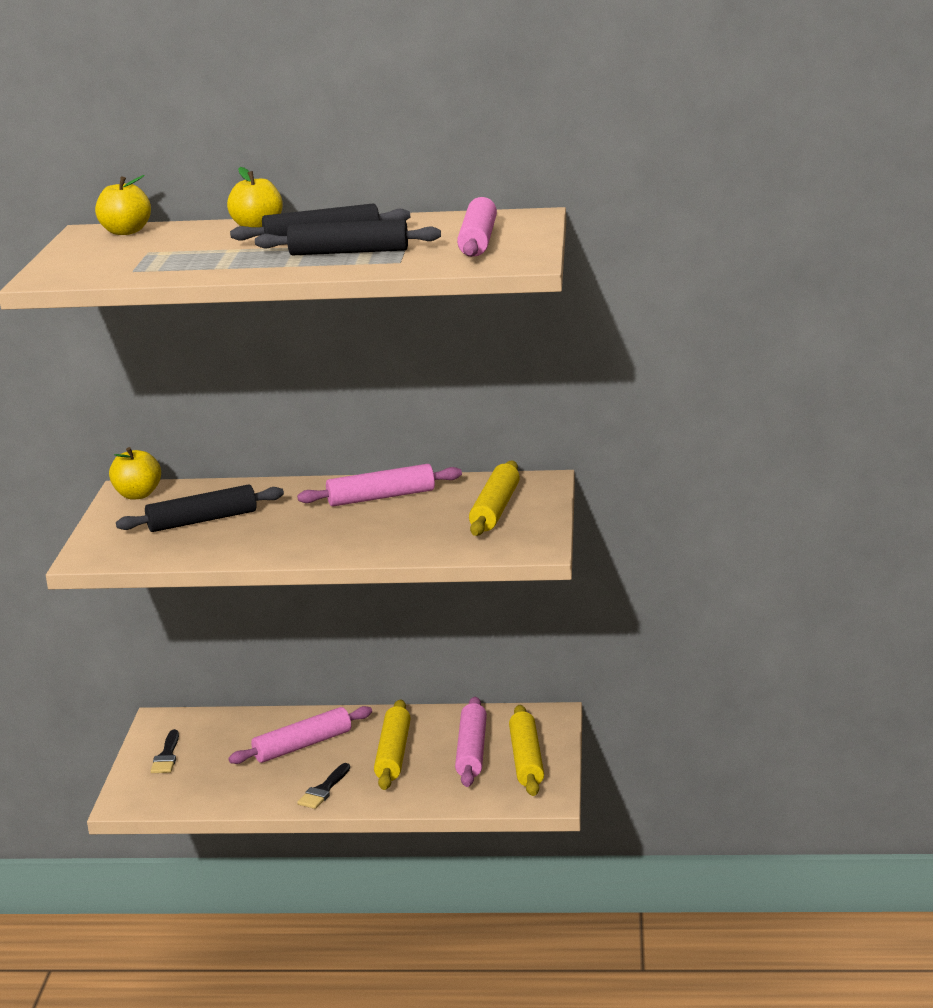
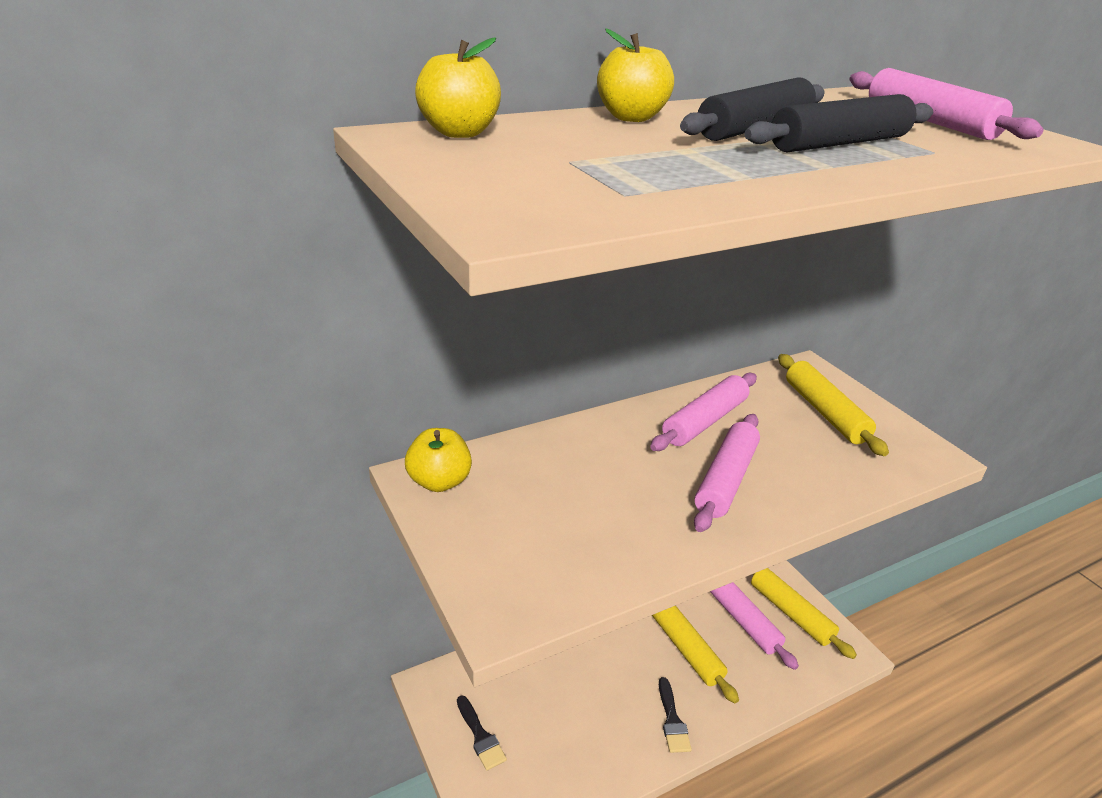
camera: 35 degrees left, 10 degrees up
(202, 520) = (567, 504): black rolling pin -> none
(303, 745) = (598, 667): pink rolling pin -> pink rolling pin (726, 480)

